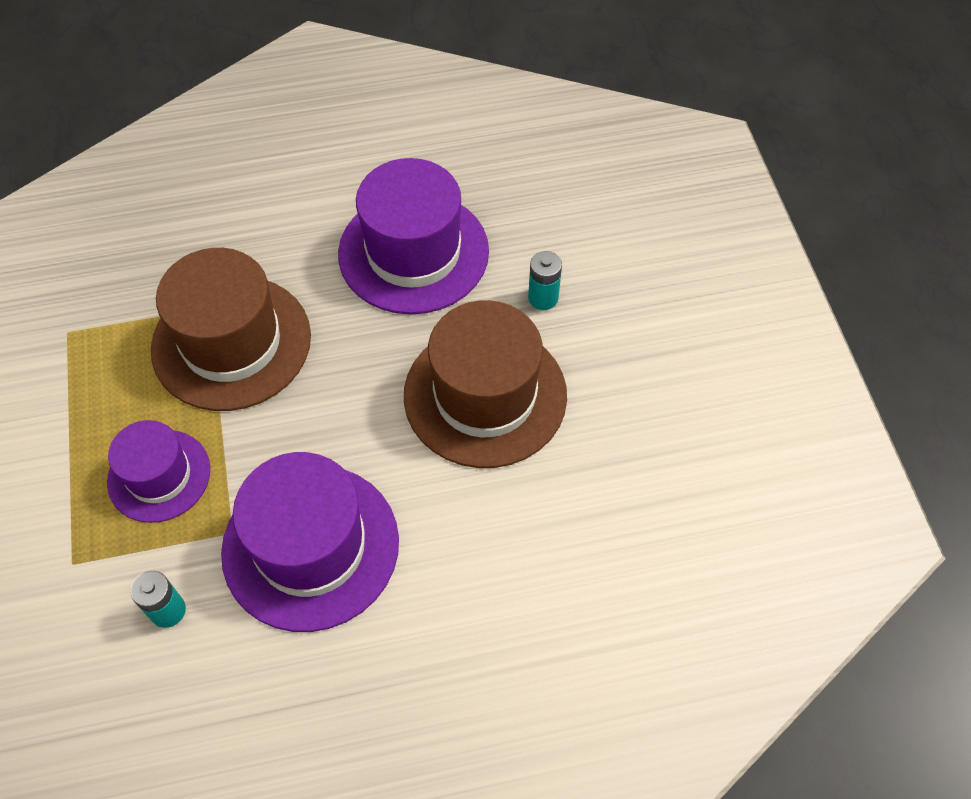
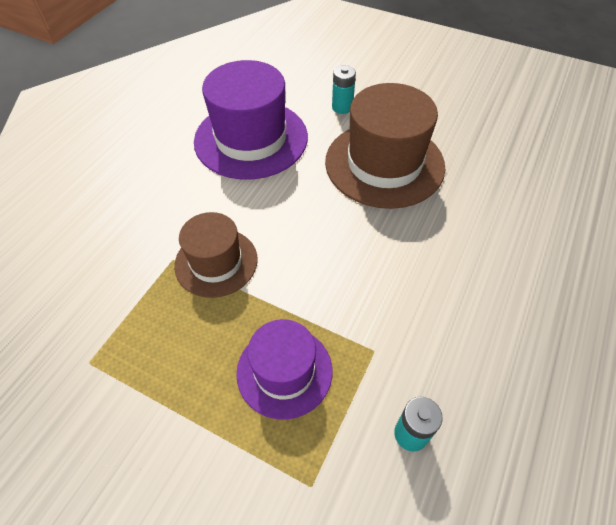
camera: 50 degrees left, 5 degrees down
(231, 342) = (216, 262): brown hat -> brown hat, size x0.60
(310, 546) = (423, 309): purple hat -> none

